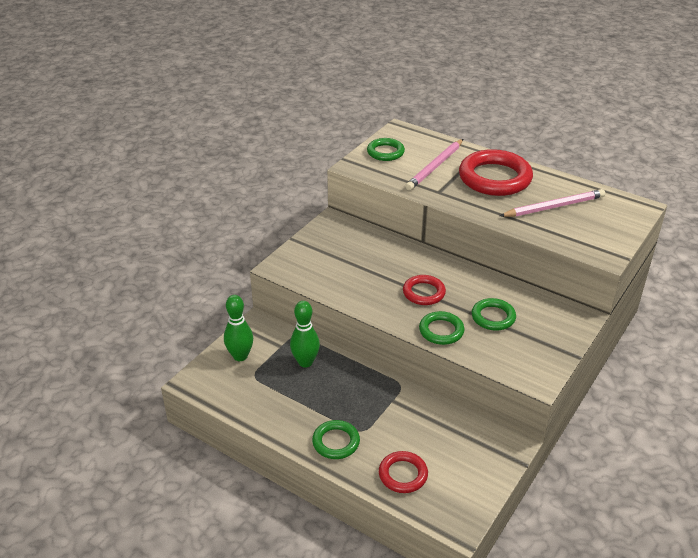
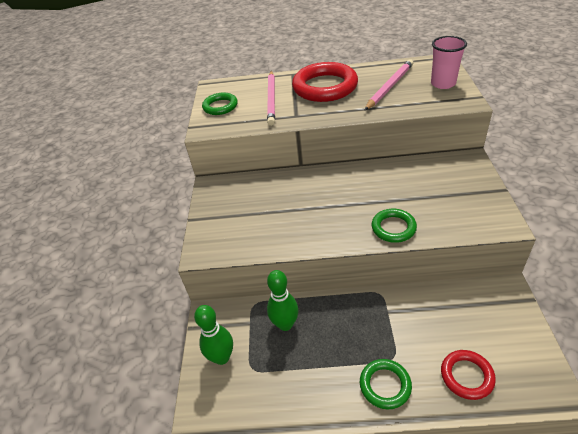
camera: 30 degrees left, 5 degrees up
(424, 293) = (345, 204): red ring -> none
(493, 317) = (416, 194): green ring -> none
(608, 229) = (443, 84): none -> pink cup

